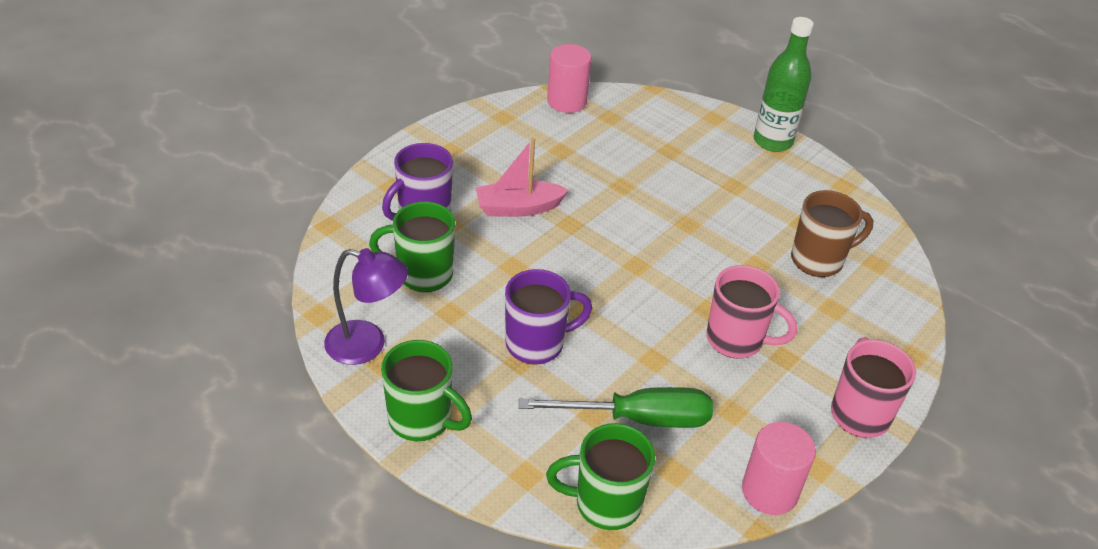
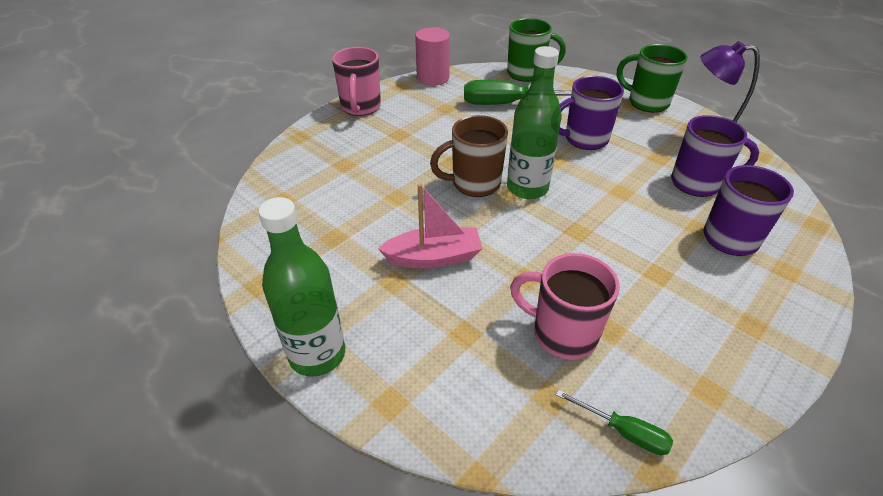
camera: 175 degrees left, 0 degrees up
(422, 274) = (697, 183): green mug -> purple mug
(518, 208) = (636, 247): pink boat -> pink boat (434, 257)
(567, 101) = (623, 431): pink cylinder -> green screwdriver
(617, 272) = (527, 188): none -> green bottle
(736, 340) = (432, 143): pink mug -> pink mug (562, 334)
(818, 260) = (336, 201): brown mug -> brown mug (474, 184)

